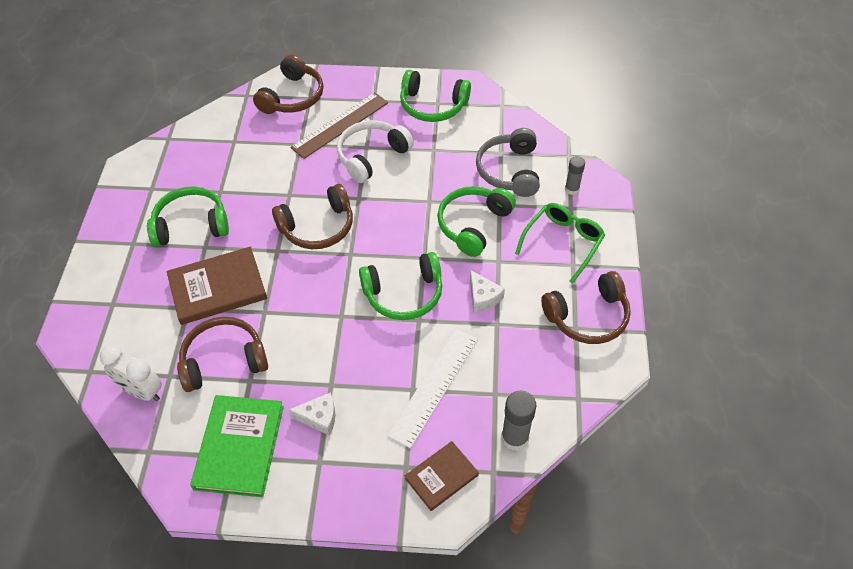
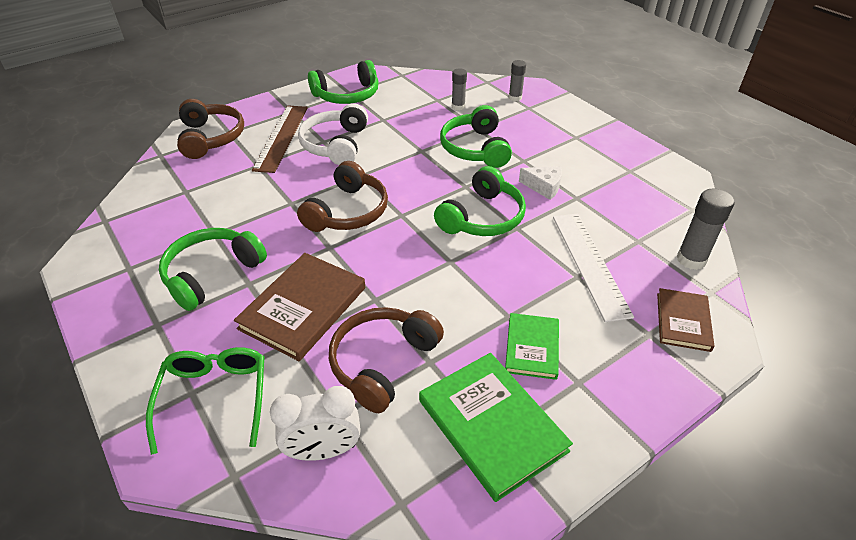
camera: 40 degrees left, 10 degrees down
(319, 417) = (532, 347): white cheese -> green book
(509, 171) = (458, 107): grey headphones -> grey glue stick
(563, 242) = (551, 128): green glasses -> green glasses (215, 396)
(588, 316) = (627, 160): brown headphones -> none

